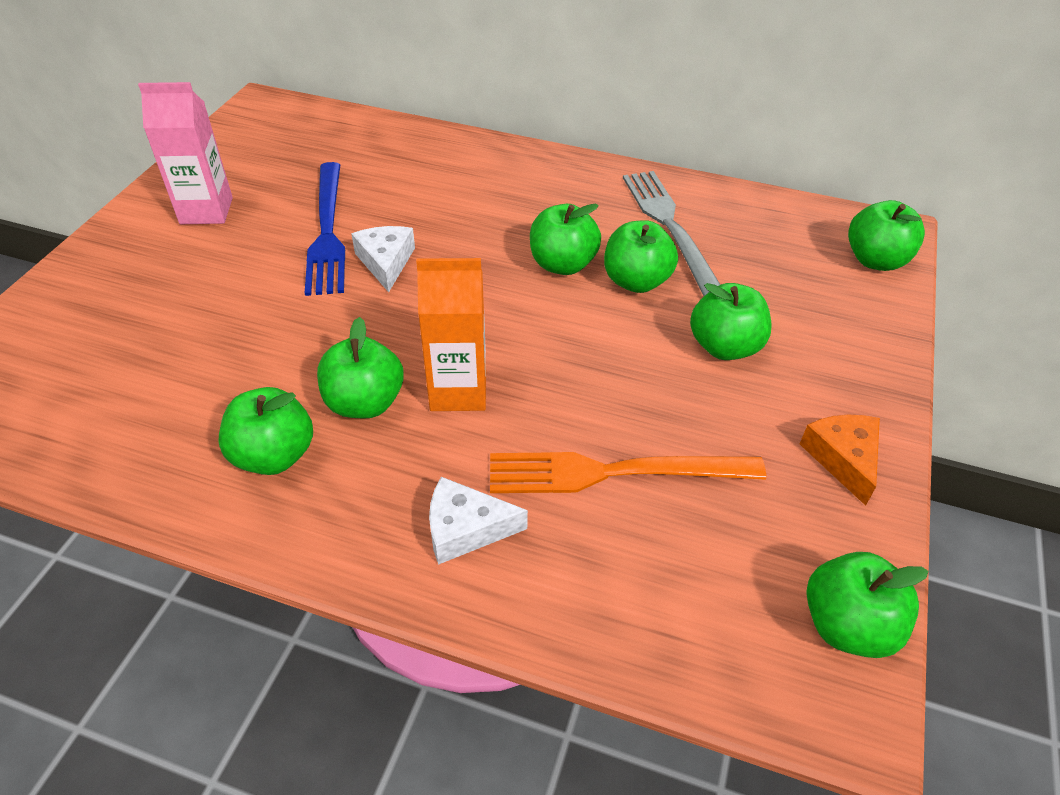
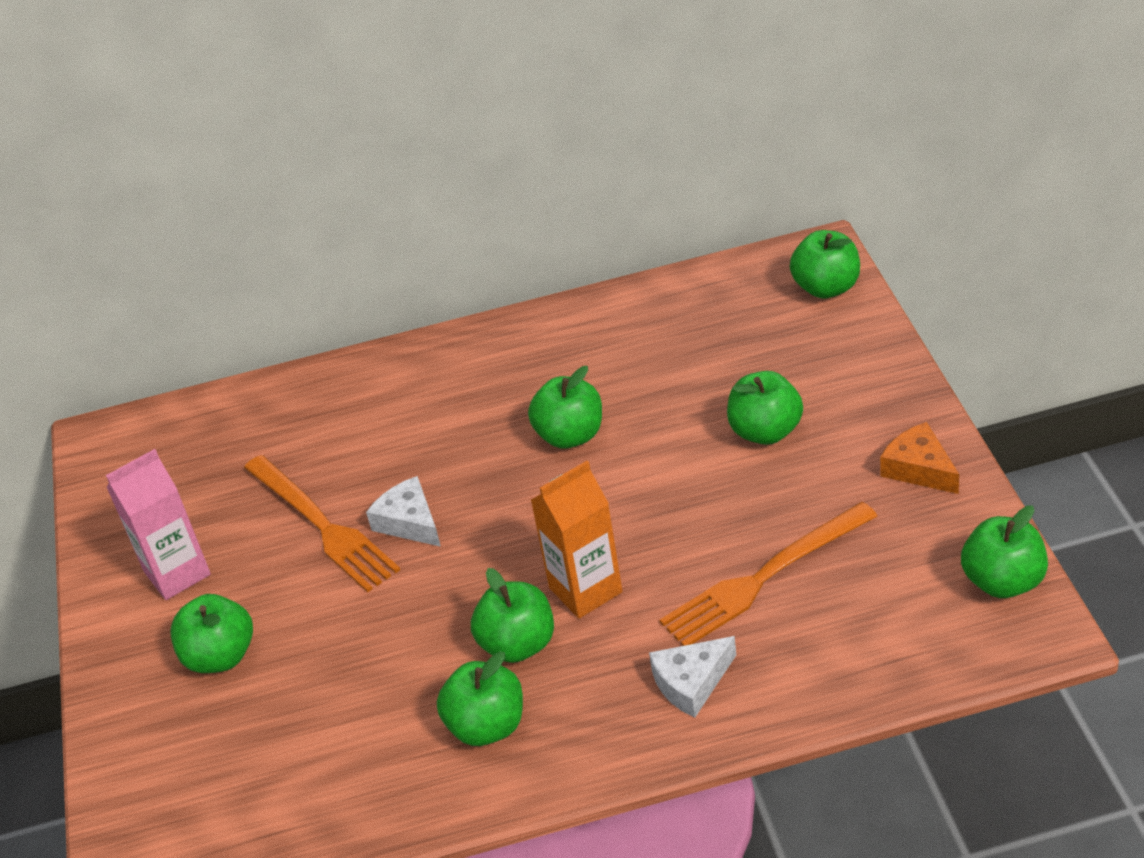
camera: 25 degrees left, 5 degrees down
(327, 231) = (322, 526): blue fork -> orange fork
(636, 281) = (647, 415): green apple -> green apple (221, 656)
(670, 227) = (632, 349): grey fork -> none

